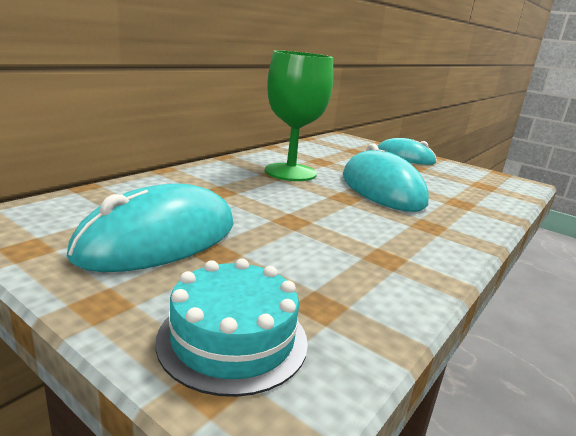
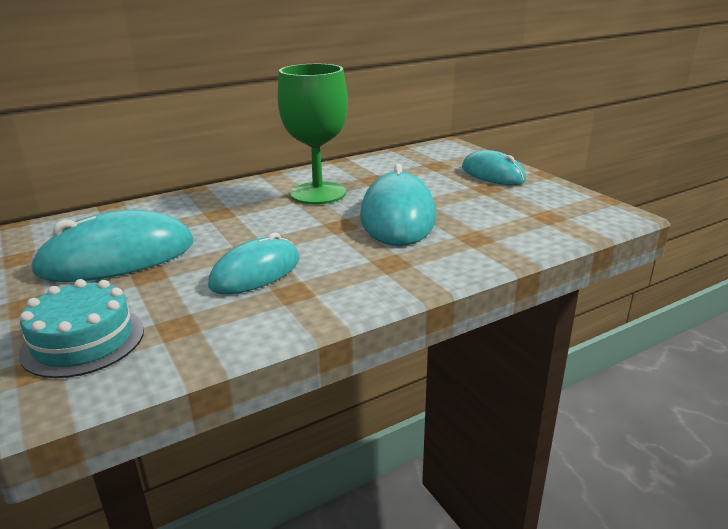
camera: 25 degrees right, 5 degrees up
(327, 243) = (255, 272): none -> turquoise mouse

